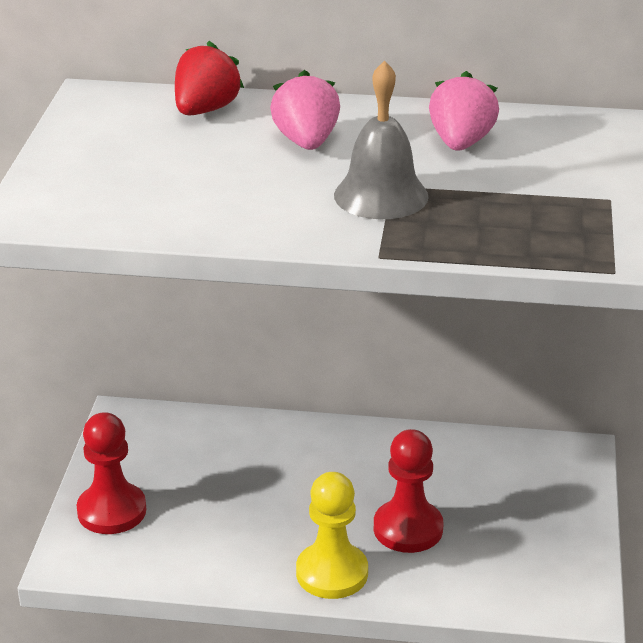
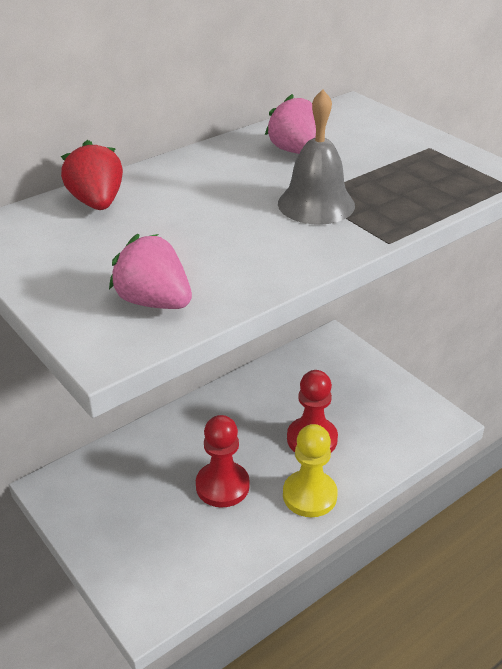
camera: 45 degrees left, 5 degrees up
(112, 511) = (128, 556): red pawn -> red pawn (222, 486)
(306, 142) = (206, 193): pink strawberry -> pink strawberry (154, 302)

